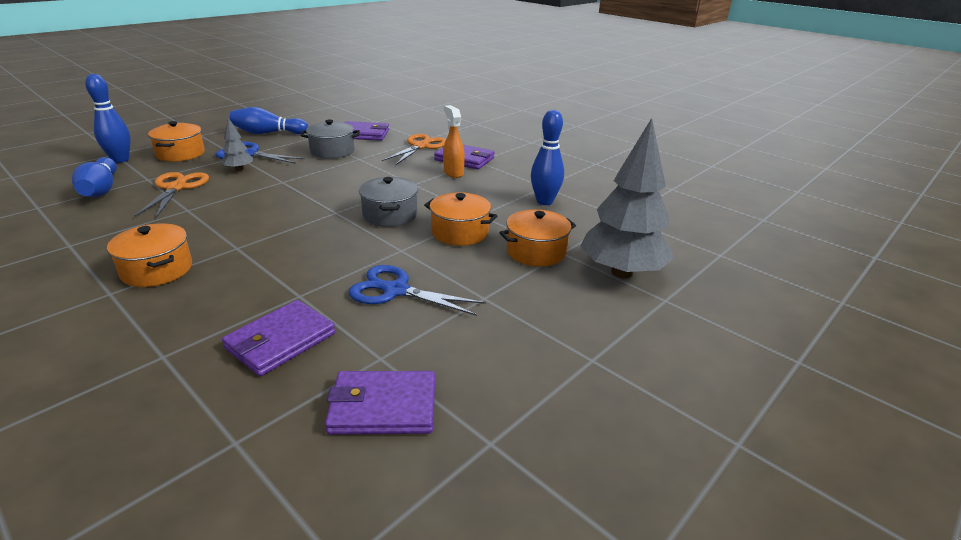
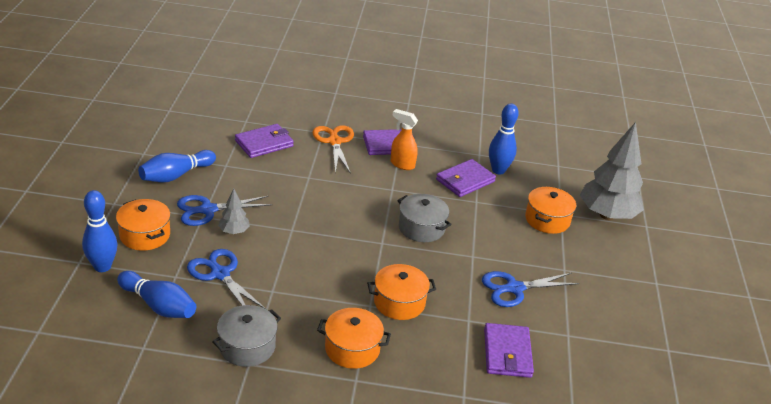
camera: 40 degrees left, 5 degrees up
(176, 188) = (220, 274): orange scissors -> blue scissors
(332, 151) = (273, 177): grey pot -> grey pot (247, 346)
(383, 406) = (606, 359): purple wallet -> purple wallet (465, 180)
(460, 232) = (485, 224): orange pot -> orange pot (399, 302)

